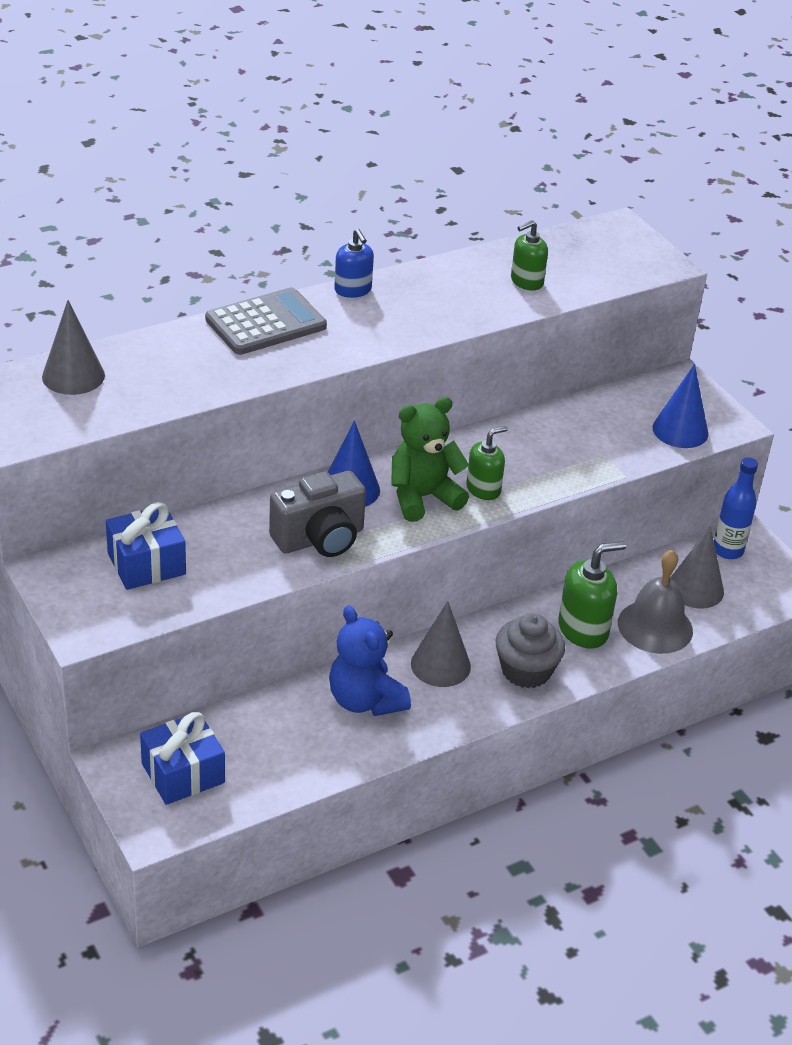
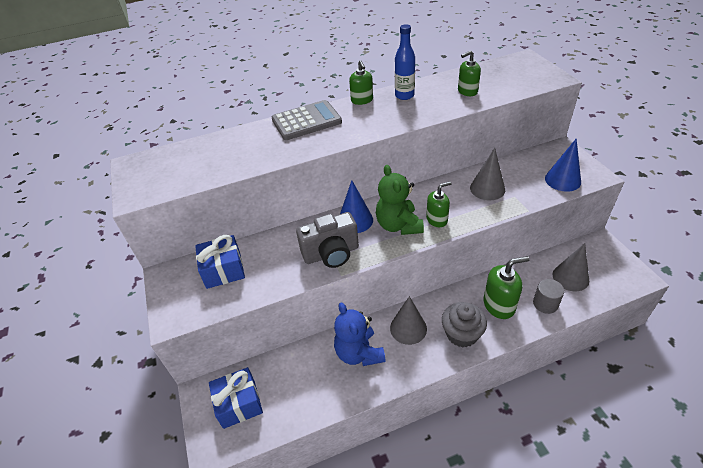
camera: 15 degrees right, 5 degrees up
(73, 376) = (185, 155): grey cone -> grey cone (487, 188)
(353, 290) = (362, 100): blue soap dispenser -> green soap dispenser
(423, 497) = (398, 225): green teddy bear -> green teddy bear turned 90 degrees counterclockwise
(655, 626) = (545, 304): grey bell -> grey cylinder
(727, 550) = (590, 251): blue bottle -> blue bottle (404, 96)

